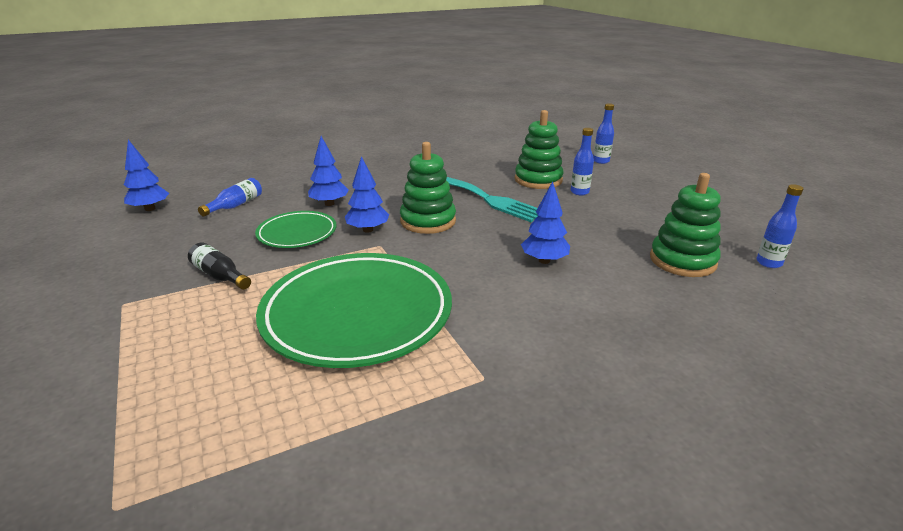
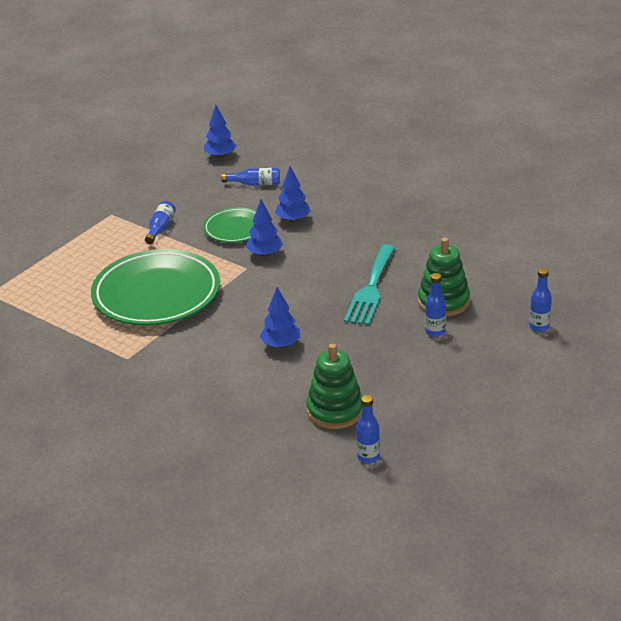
camera: 65 degrees right, 5 degrees up
(220, 276) = (160, 228): black bottle -> blue bottle
(428, 221) = (302, 274): green stacking toy -> none

